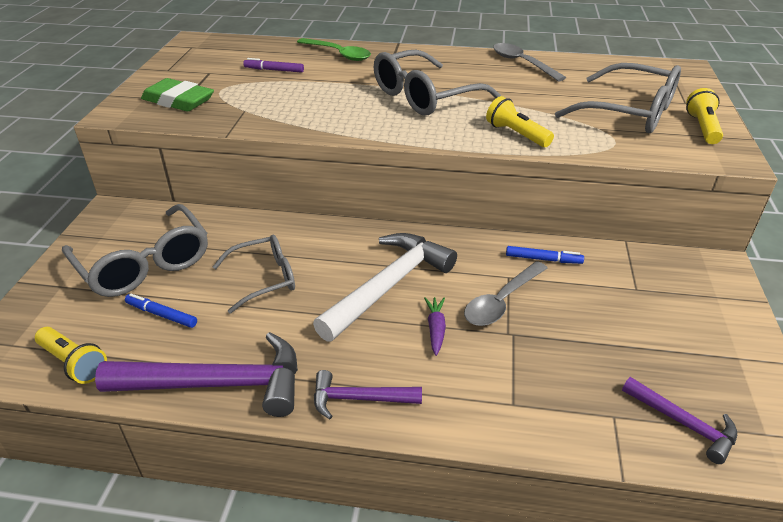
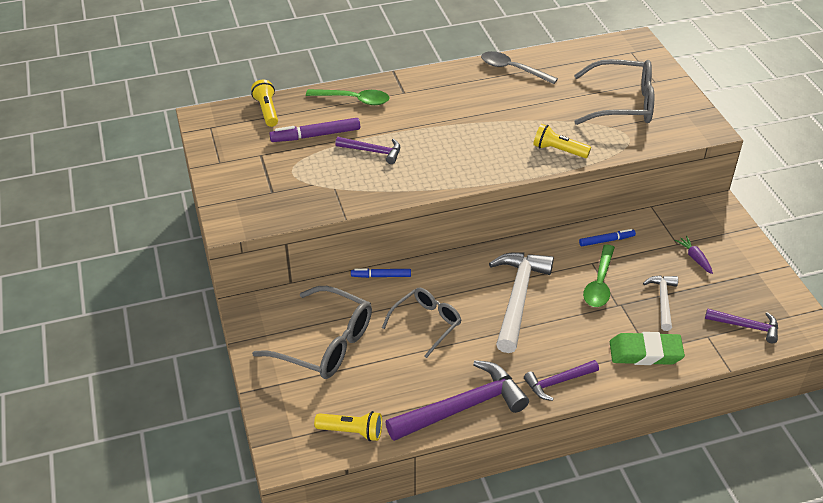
camera: 25 degrees left, 5 degrees up
(161, 315) = (378, 376): blue marker -> blue marker (381, 276)
(178, 101) = (268, 194): green eraser -> green eraser (645, 353)
(274, 70) = (315, 135): purple marker -> purple marker, size x1.58
(314, 92) = (373, 151): none -> purple hammer
(425, 96) = (464, 130): grey glasses -> none
(435, 329) = (571, 318): purple carrot -> purple carrot (694, 258)
(501, 301) = (599, 283): grey spoon -> green spoon
(574, 348) = (663, 300): none -> white hammer
(702, 128) = (678, 105): yellow flashlight -> yellow flashlight (267, 110)

